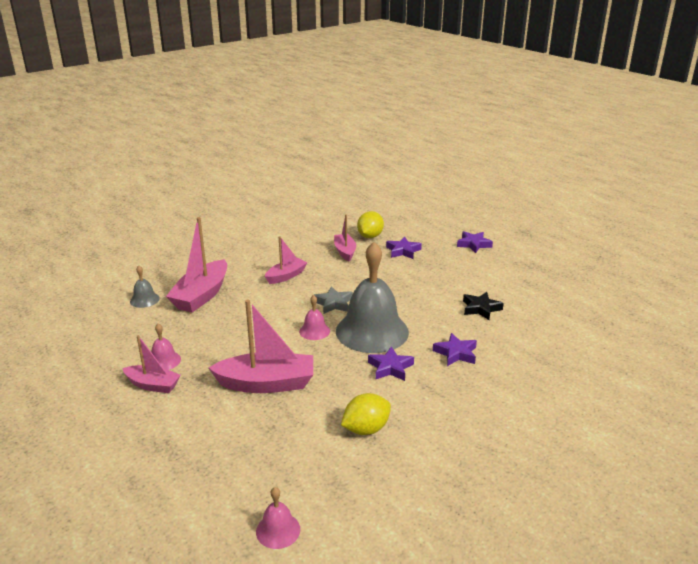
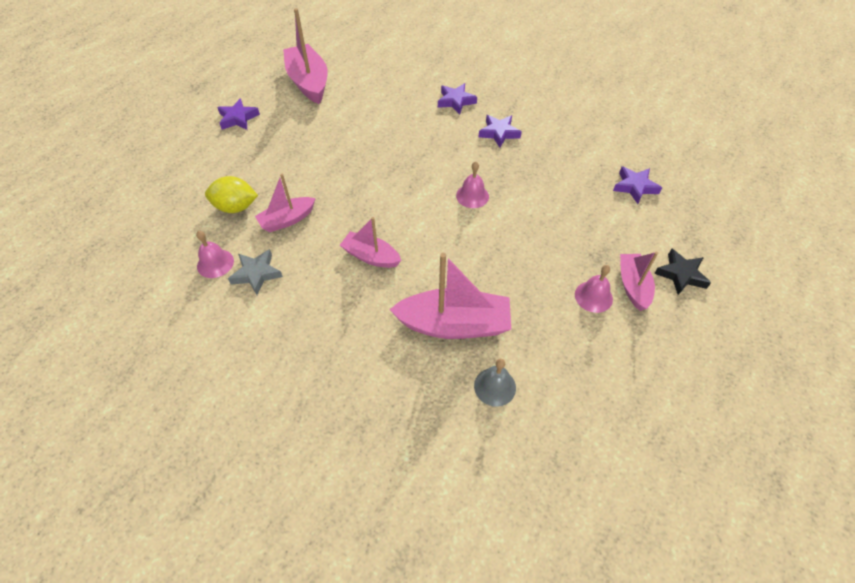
camera: 110 degrees left, 25 degrees up
(266, 383) = (571, 202): pink boat -> pink boat (308, 82)
(278, 530) = (702, 146): pink bell -> pink bell (215, 263)
(333, 303) = (414, 196): grey star -> grey star (256, 274)
(366, 429) = (582, 129): yellow lemon -> none
(372, 331) = (450, 156): grey bell -> none
(403, 251) = (270, 169): purple star -> purple star (635, 187)
(481, 308) = (376, 97): black star -> black star (681, 274)

